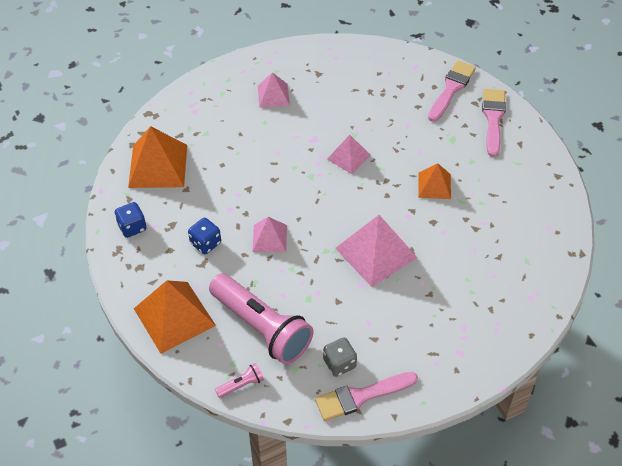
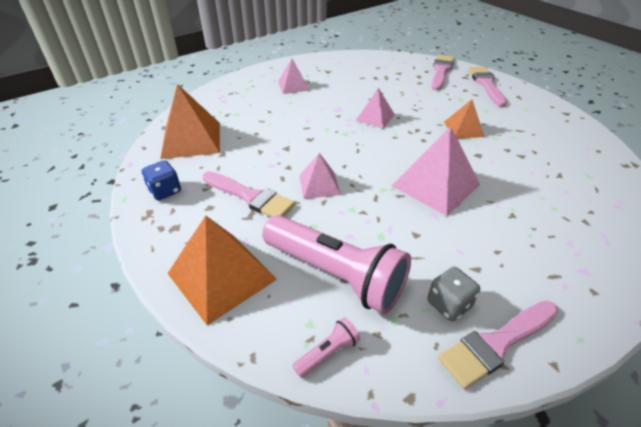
camera: 10 degrees left, 10 degrees down
(205, 243) = (250, 196): blue dice -> pink brush

